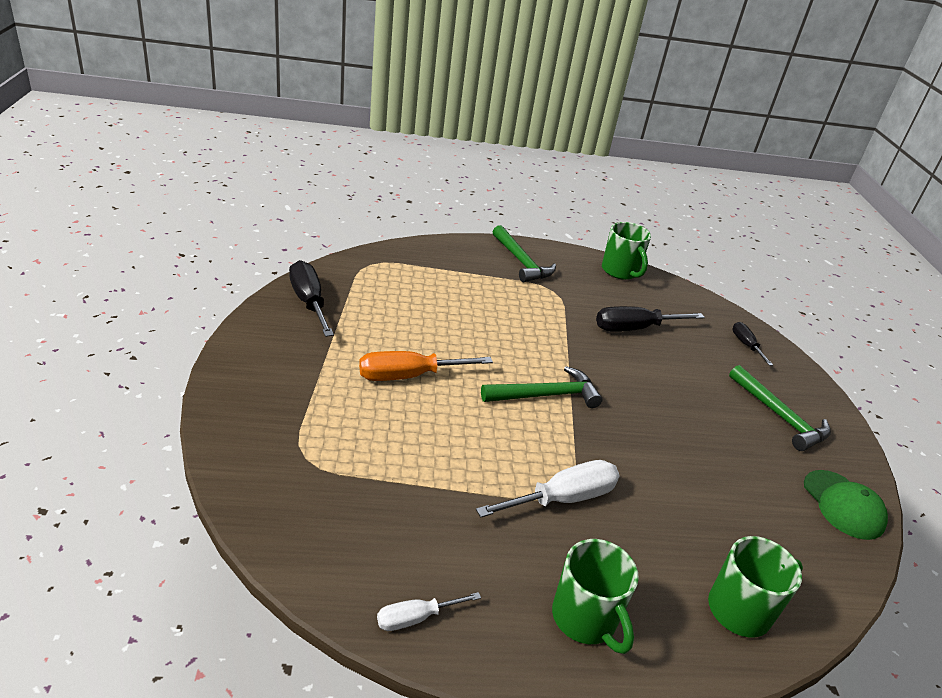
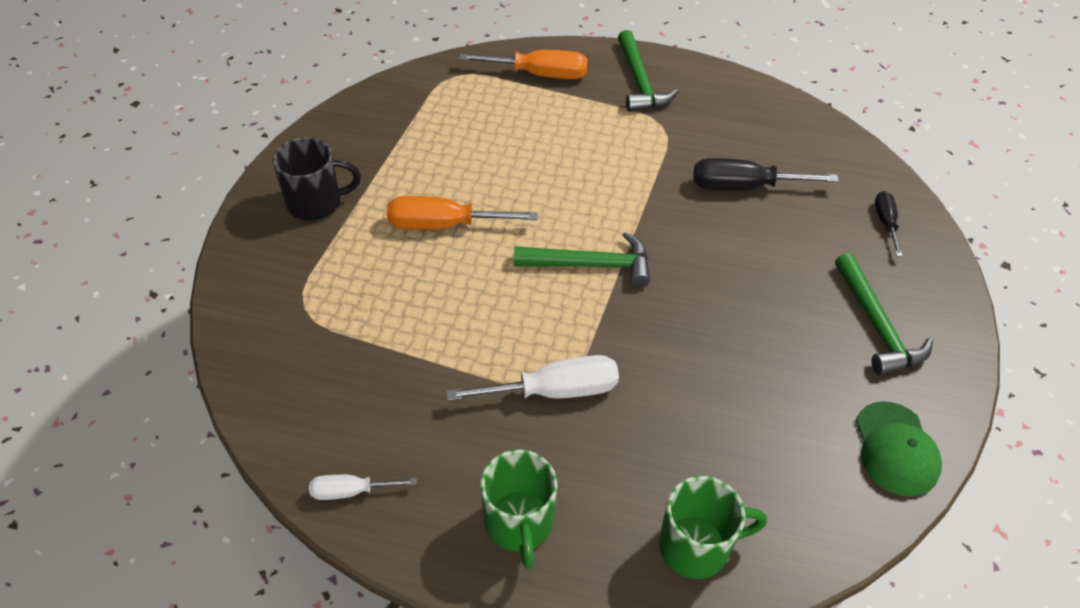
camera: 20 degrees right, 15 degrees up
(284, 369) = (316, 203): none -> black mug
(309, 302) = (369, 122): black screwdriver -> none
(440, 260) = (539, 74): none -> orange screwdriver
(620, 271) = (765, 103): green mug -> none

